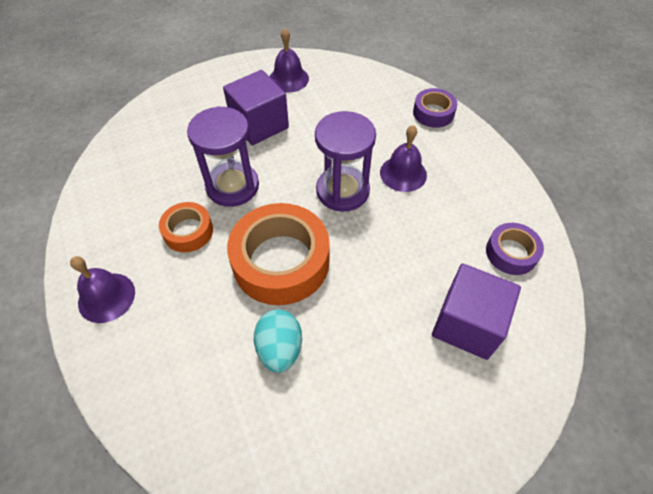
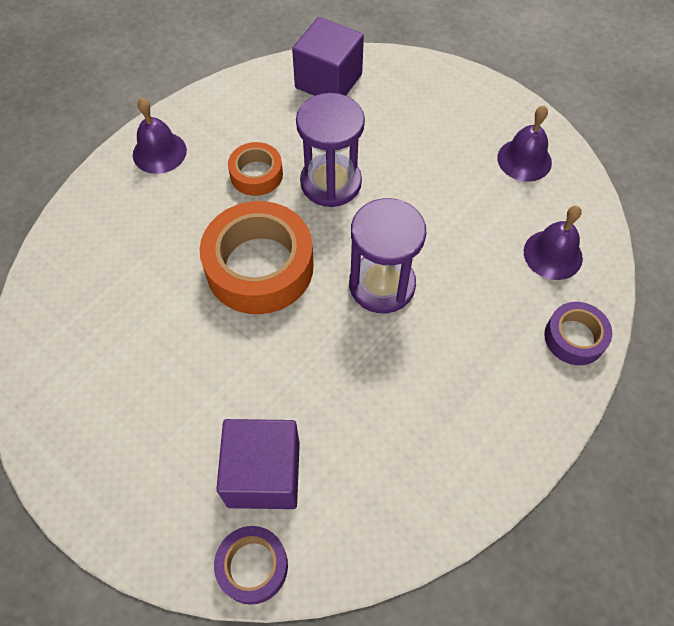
camera: 65 degrees right, 5 degrees up
(259, 124) = (431, 165): purple cube -> purple cube (328, 81)
(280, 348) = (163, 308): turquoise egg -> none
(403, 173) = (445, 338): purple bell -> purple bell (553, 254)
(511, 253) = (387, 499): purple tape -> purple tape (252, 566)

